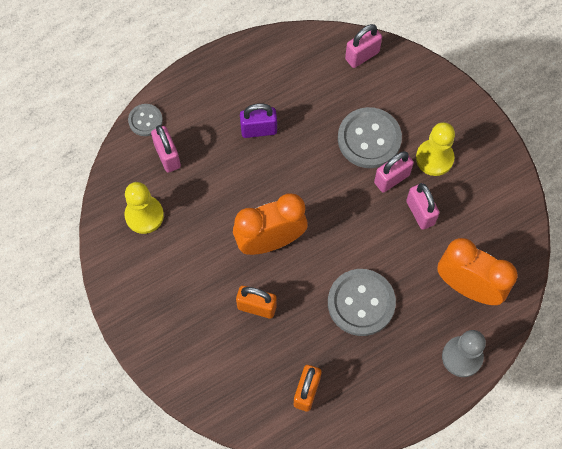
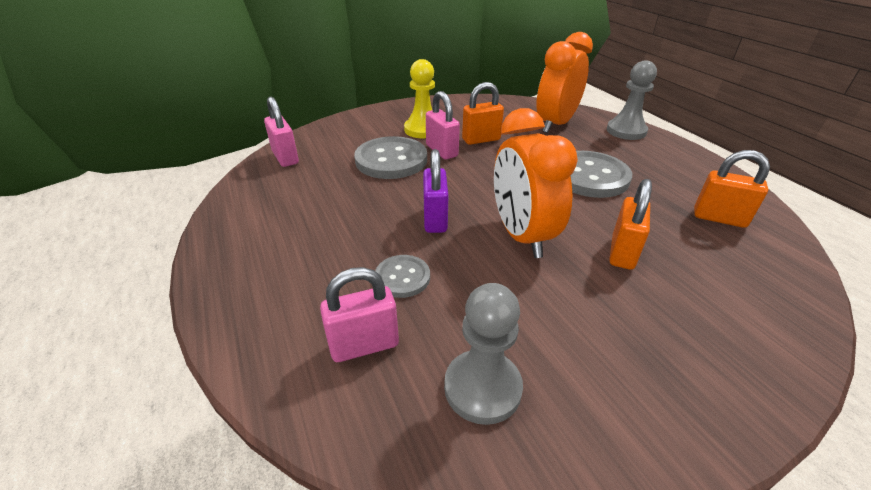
camera: 85 degrees left, 30 degrees down
(144, 215) = (482, 388): yellow pawn -> grey pawn
(145, 120) = (276, 378): grey button -> grey button (402, 277)
(259, 130) = (351, 237): purple padlock -> purple padlock (435, 219)
(420, 212) = (481, 140): pink padlock -> orange padlock

